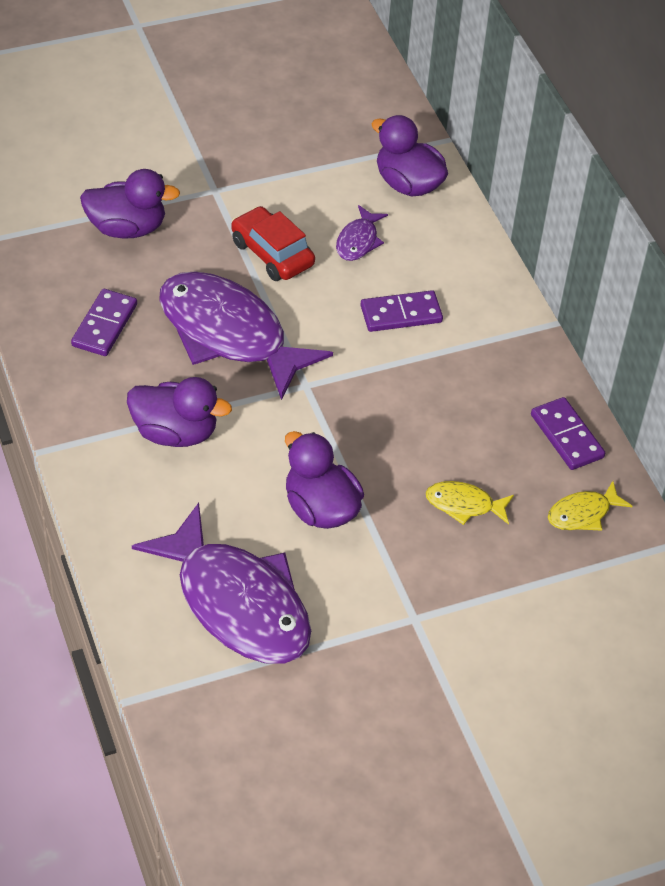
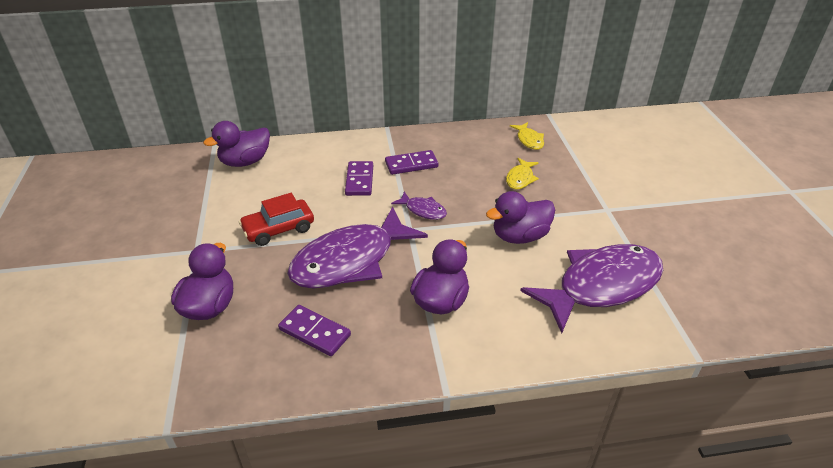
camera: 75 degrees left, 10 degrees down
(358, 241) = (286, 189): purple fish -> purple fish (423, 210)
(566, 436) = (473, 137): purple domino -> purple domino (411, 164)

